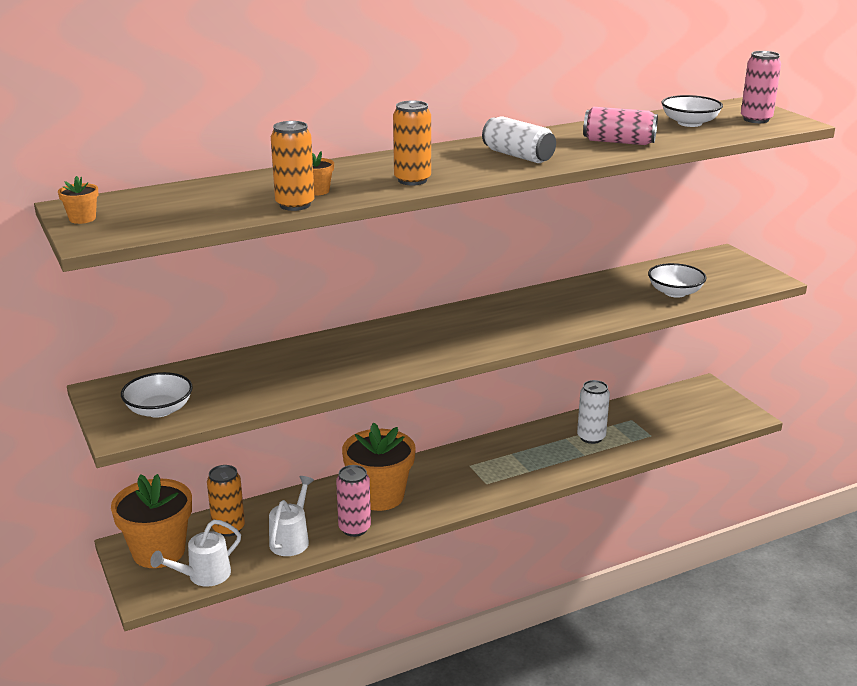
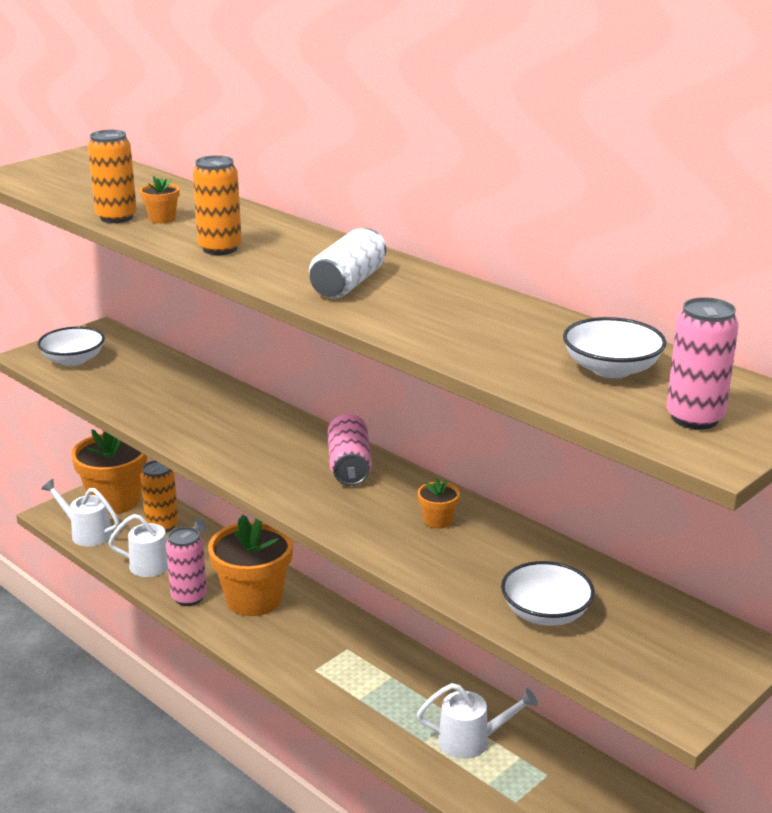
camera: 70 degrees right, 0 degrees up
(82, 219) = (51, 163): orange flower pot -> orange flower pot (437, 521)
(591, 437) = (472, 741): white can -> white watering can
(619, 142) = (462, 331): pink can -> pink can (349, 466)

